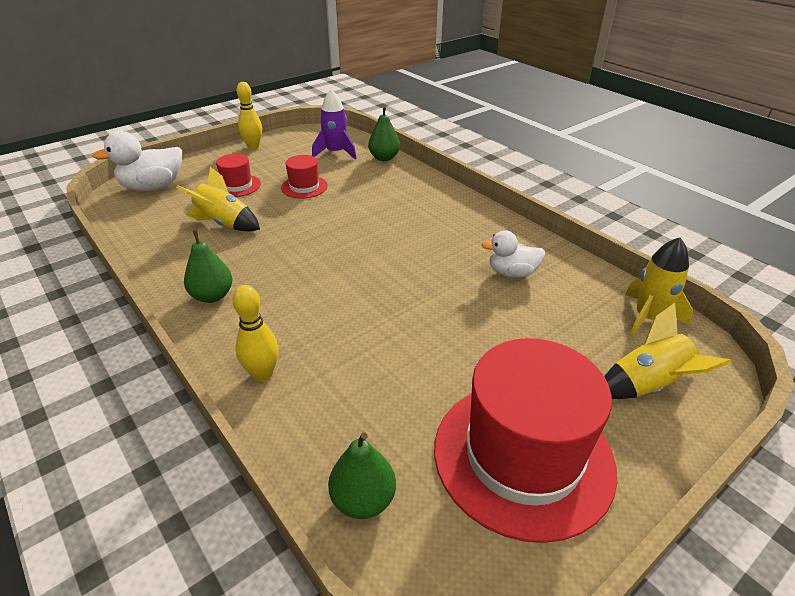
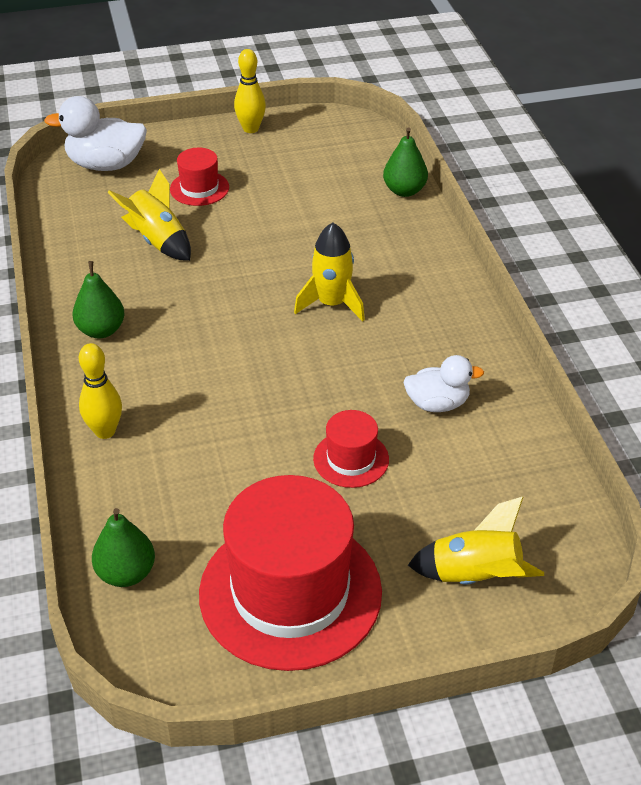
camera: 25 degrees right, 5 degrees up
(304, 187) = (276, 211): red hat -> red hat (351, 459)
(335, 153) = (347, 166): purple rocket -> none
(512, 273) = (437, 404): white duck -> white duck turned 150 degrees clockwise
(647, 318) = (548, 509): yellow rocket -> yellow rocket (331, 304)

